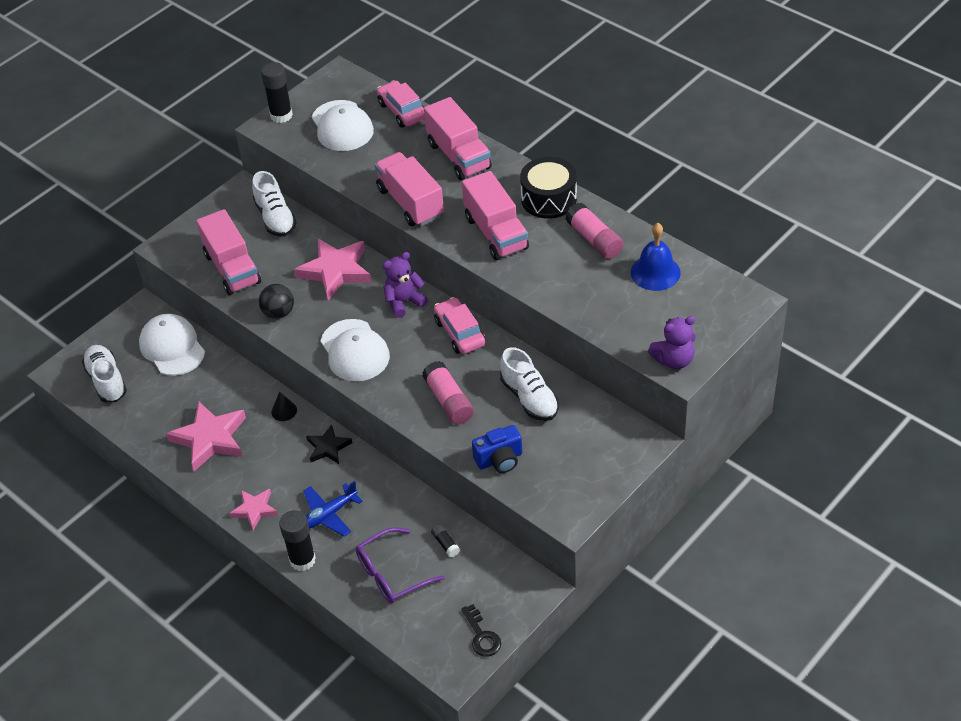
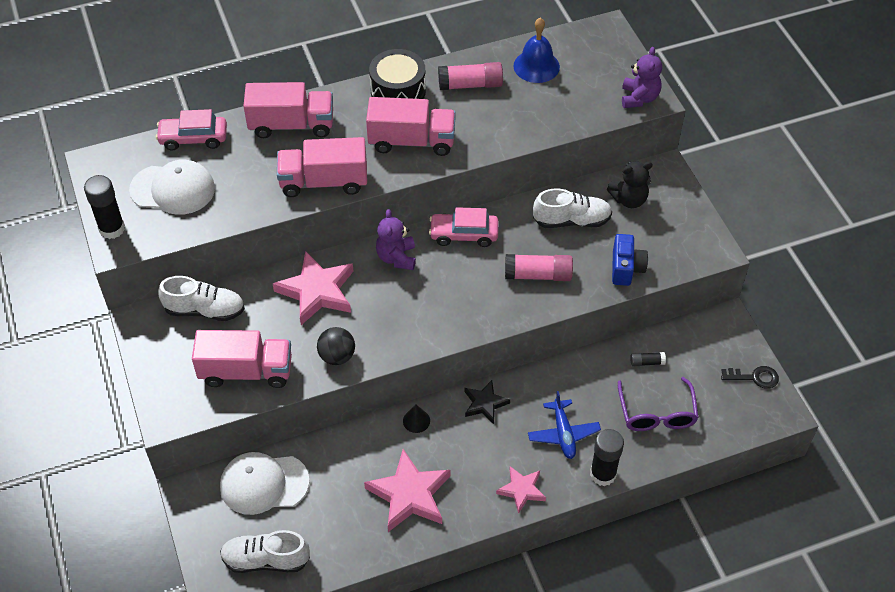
camera: 65 degrees left, 5 degrees up
(354, 351) = (430, 317): white cap -> none
(586, 429) = (629, 199): none -> black teddy bear

